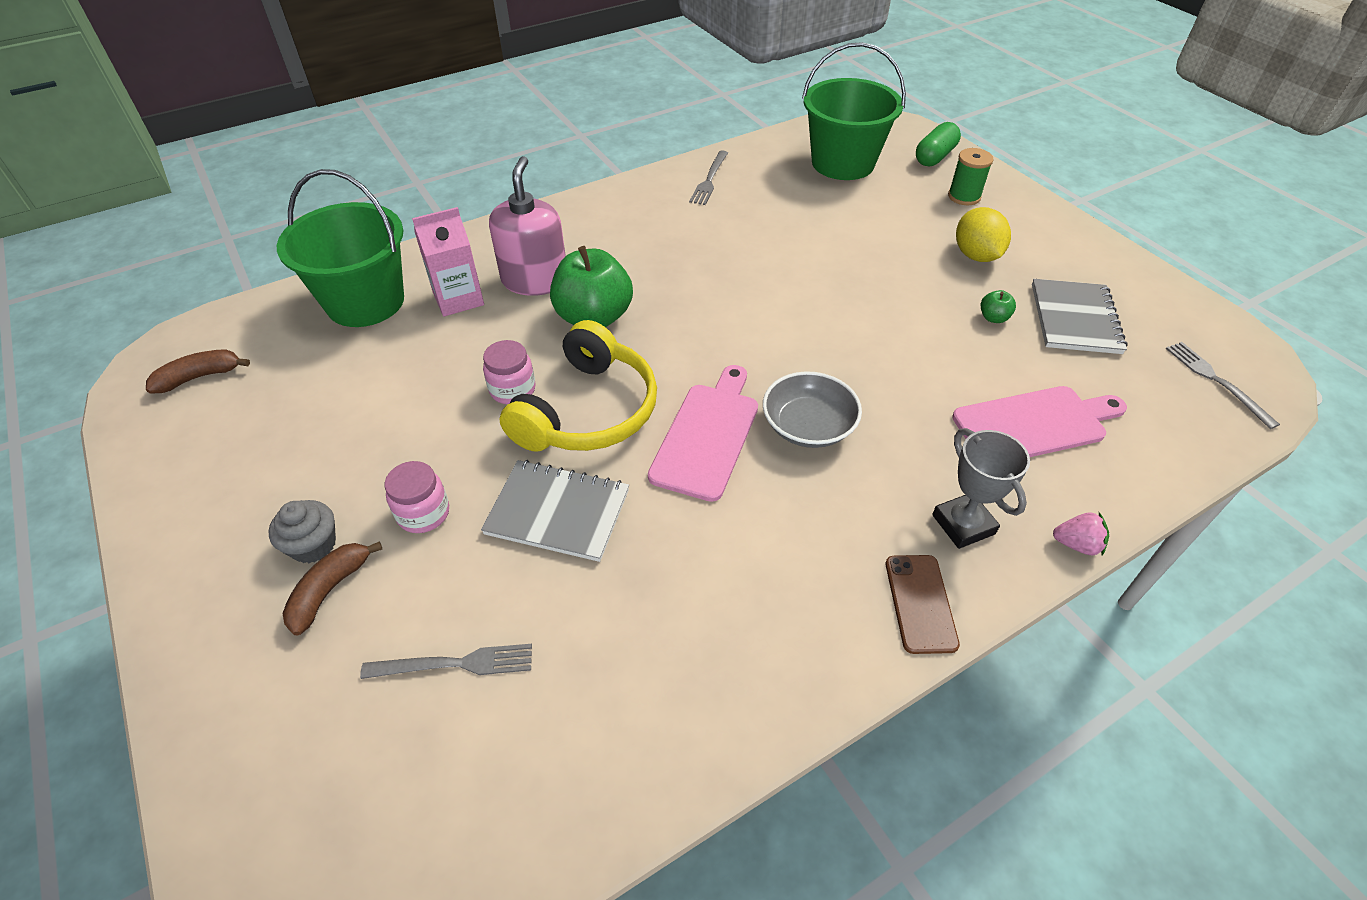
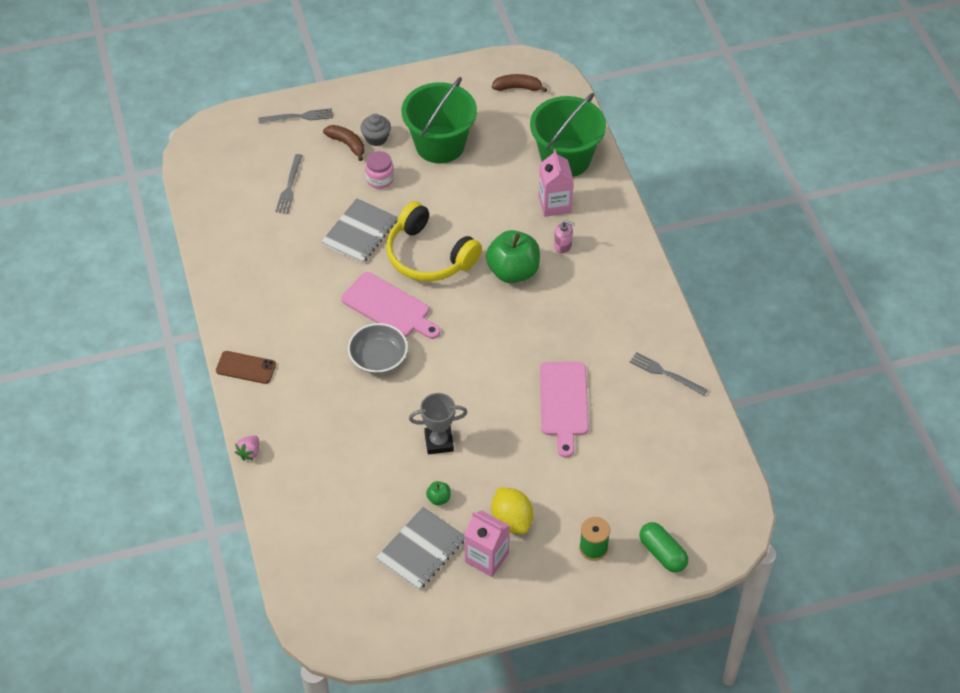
camera: 105 degrees right, 5 degrees up
(200, 377) = (518, 87): brown banana -> brown banana turned 75 degrees counterclockwise
(512, 390) = (459, 223): pink jar -> none
(535, 280) = (563, 245): pink soap dispenser -> pink soap dispenser, size x0.47
(842, 163) = (668, 477): green bucket -> green bucket (440, 144)
(963, 524) = (282, 406): grey trophy -> grey trophy (439, 442)
(976, 255) = (511, 520): yellow lemon -> yellow lemon turned 60 degrees clockwise
(1034, 424) = (337, 475): pink cutting board -> pink cutting board (564, 403)
(1038, 265) = (487, 557): none -> pink carton
(1074, 319) = (421, 549): grey notebook -> grey notebook turned 75 degrees counterclockwise
(1216, 381) = (333, 602): grey fork -> grey fork (299, 117)

